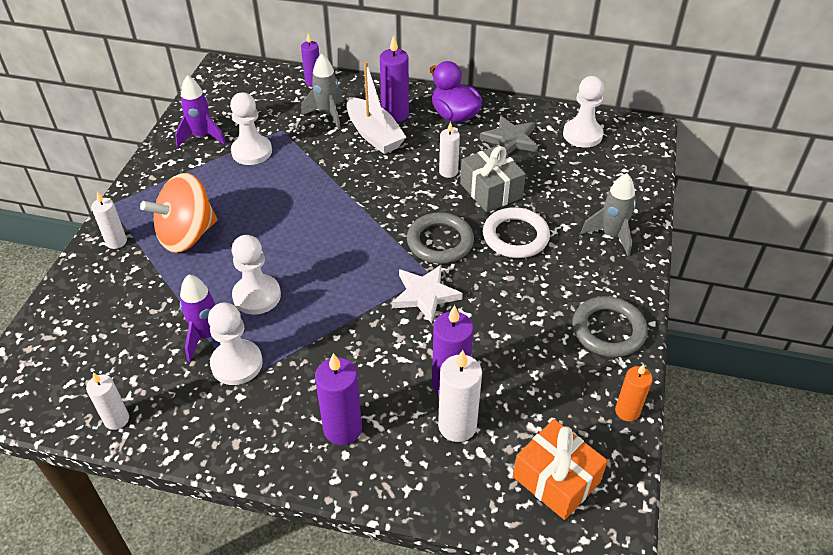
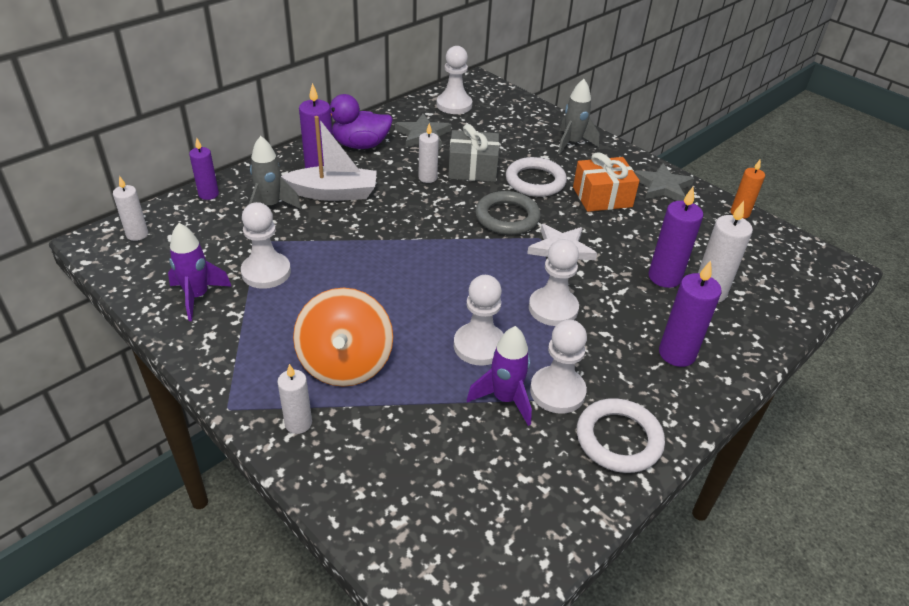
camera: 60 degrees left, 5 degrees down
(116, 419) = (571, 509): white candle -> white candle (137, 234)
(207, 423) = (618, 439): none -> white ring
(338, 321) = (553, 308): none -> white pawn
(556, 479) = (782, 268): orange gift -> orange gift (602, 197)
(608, 330) = (662, 186): grey ring -> grey star

